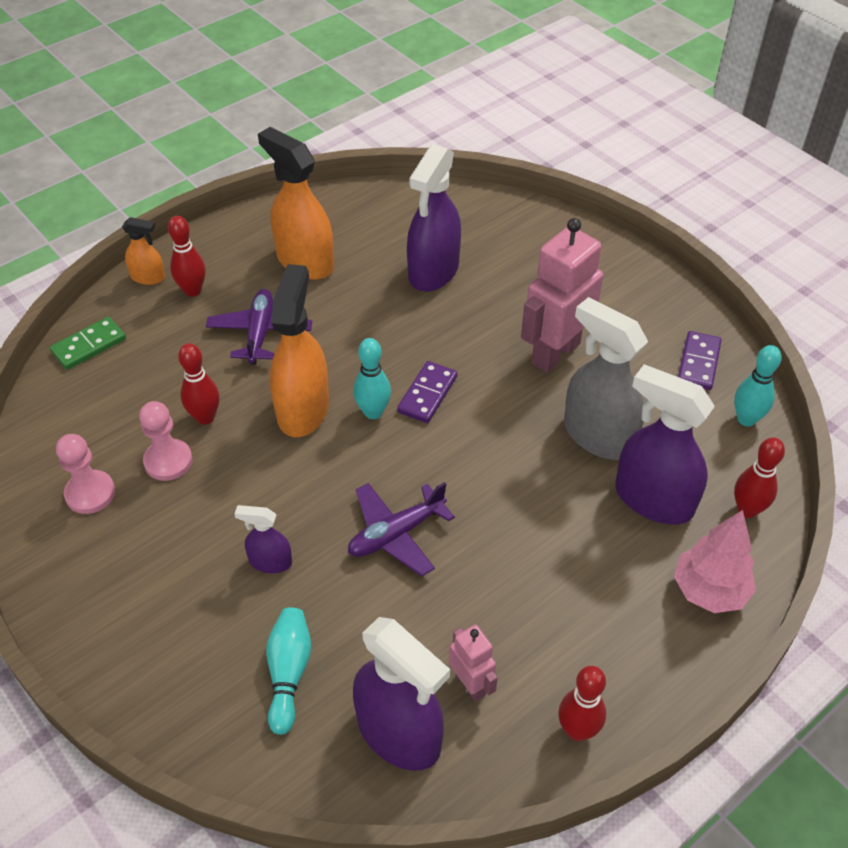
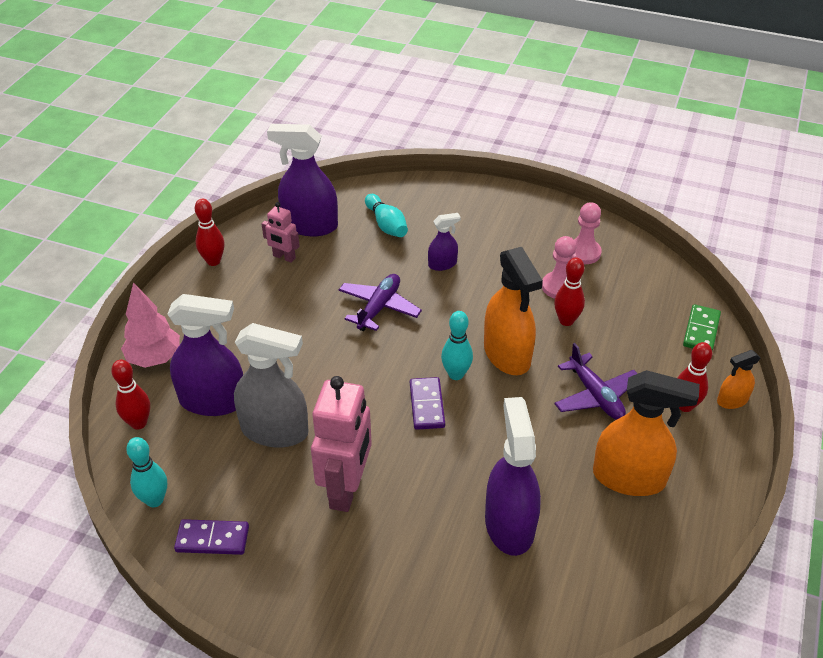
camera: 150 degrees right, 5 degrees down
(698, 363) = (212, 539): purple domino -> purple domino turned 75 degrees counterclockwise

